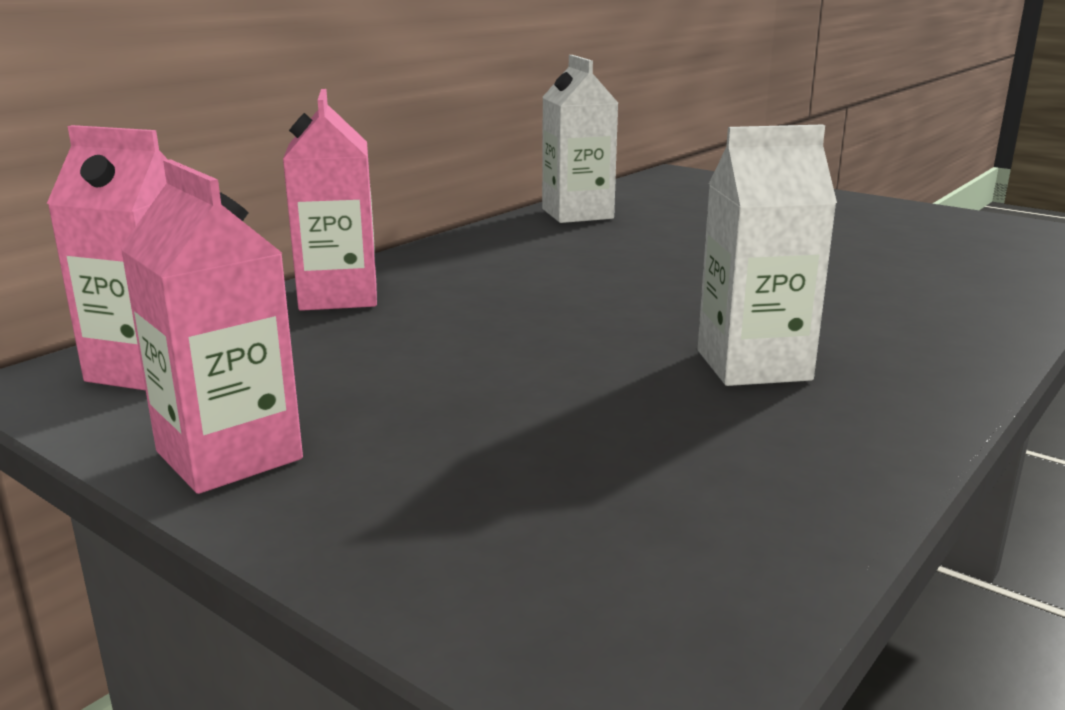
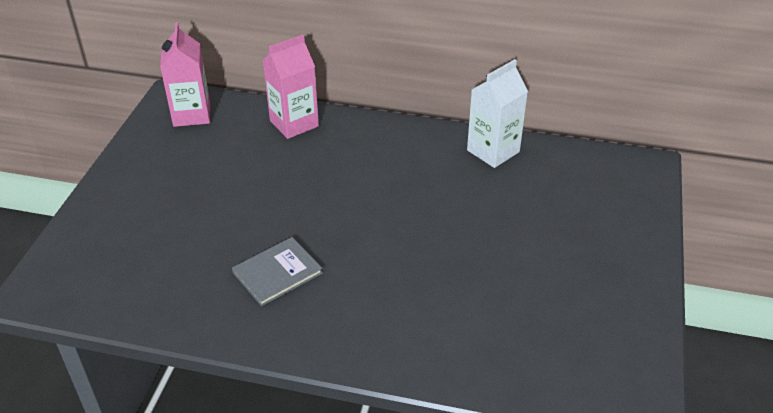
camera: 65 degrees right, 20 degrees up
(229, 455) = (134, 163): pink carton -> none
(753, 365) = (277, 273): white carton -> grey book

